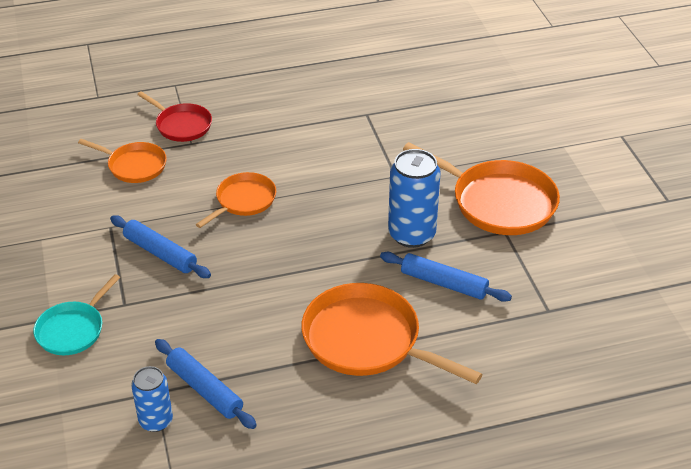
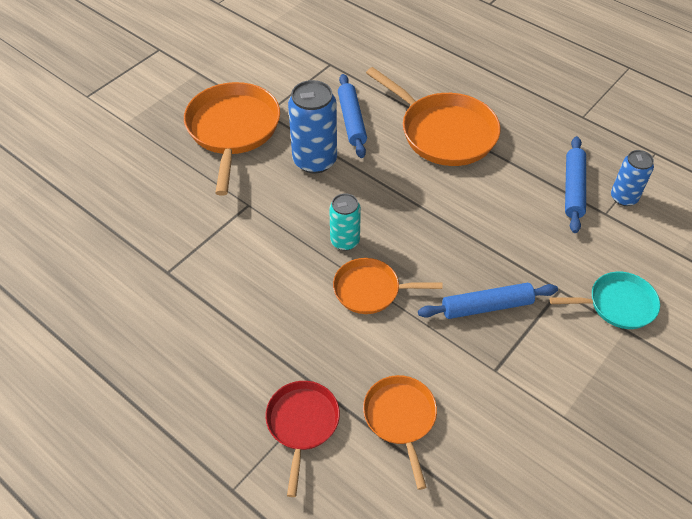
camera: 125 degrees left, 10 degrees up
(160, 253) = (486, 306): blue rolling pin -> blue rolling pin turned 75 degrees clockwise
(303, 210) = (345, 241): none -> turquoise can
(367, 340) = (444, 132): orange pan -> orange pan turned 45 degrees counterclockwise

